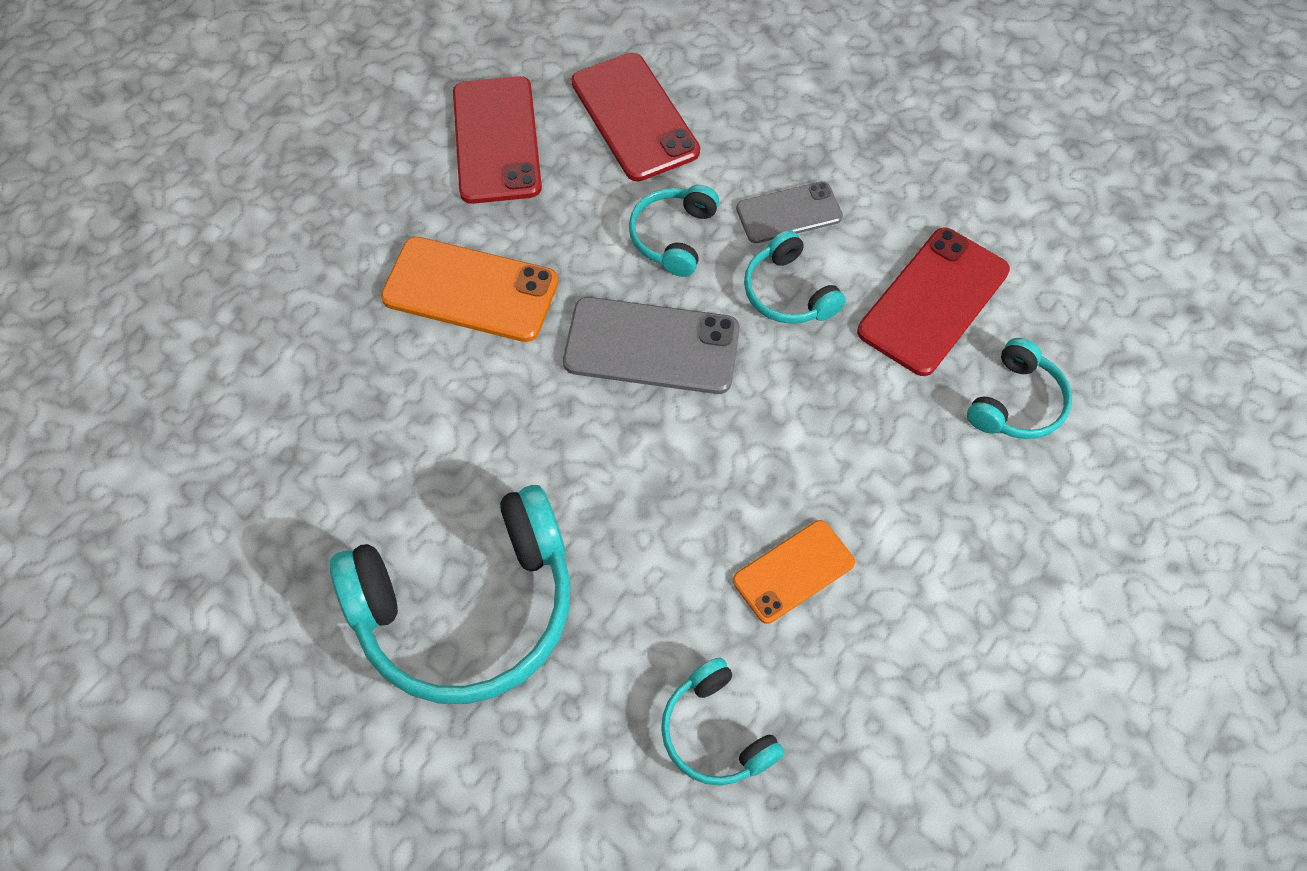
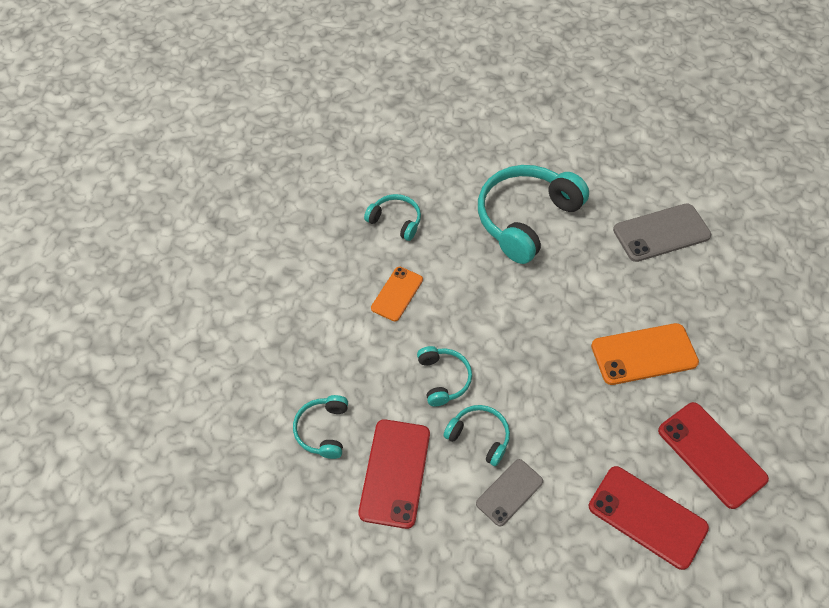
camera: 150 degrees right, 5 degrees down
(651, 346) = (531, 369): grey phone -> grey phone (661, 233)
(673, 236) = (564, 440): turquoise headphones -> turquoise headphones (443, 379)

